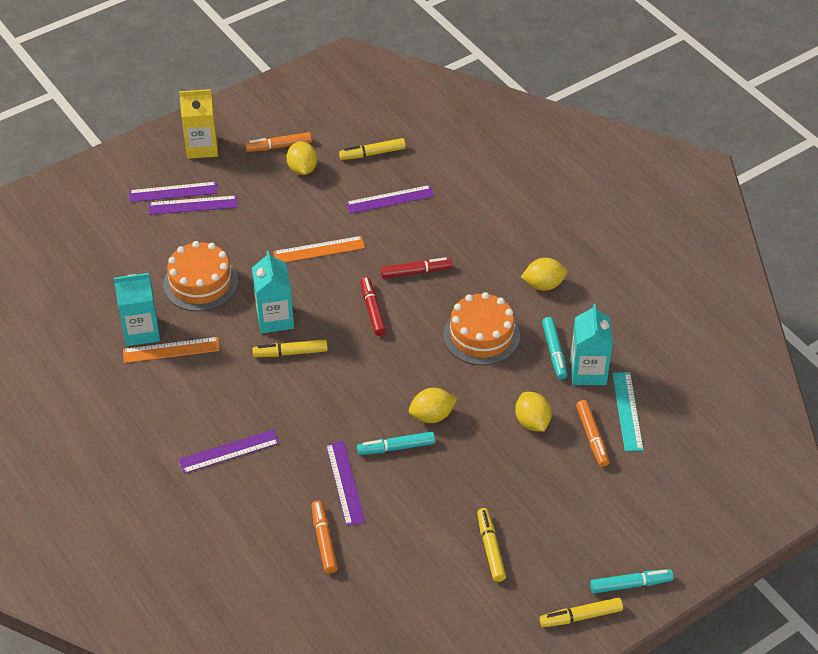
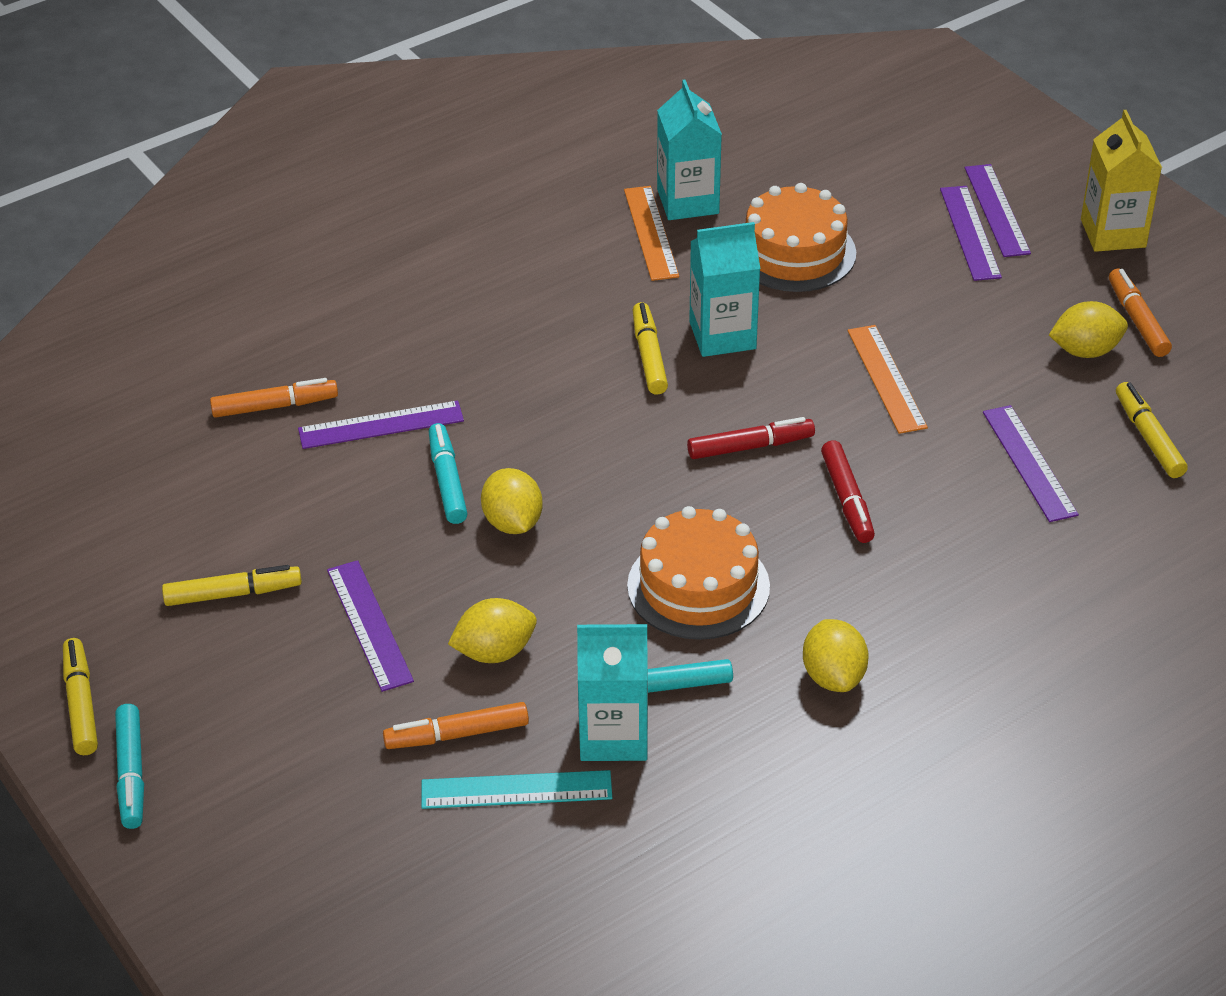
camera: 90 degrees right, 5 degrees down
(229, 451) = (450, 302): purple ruler -> purple ruler (369, 625)

